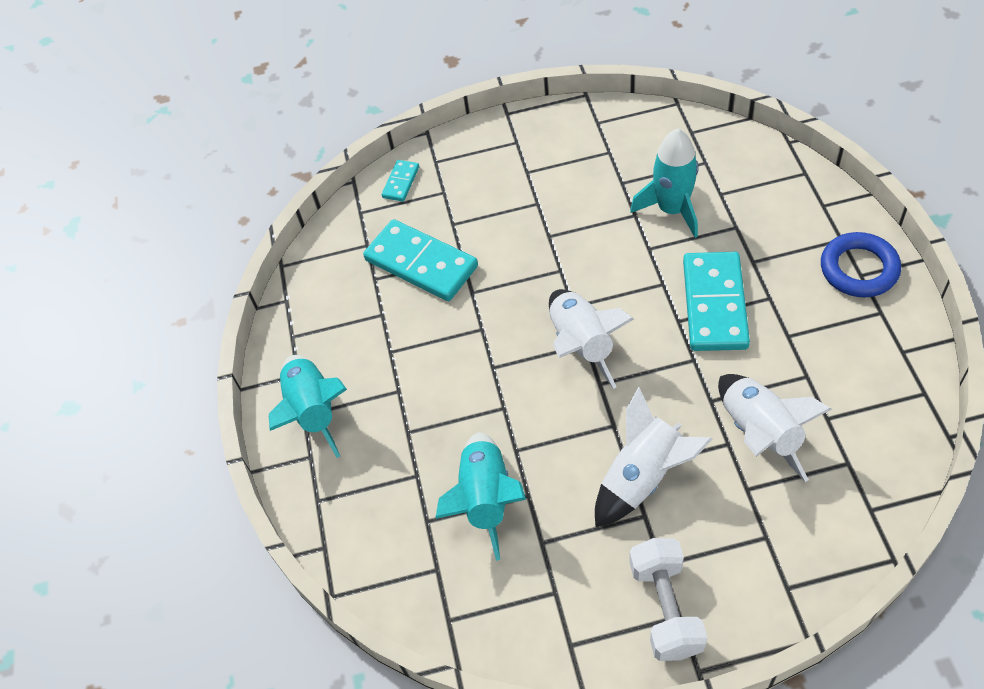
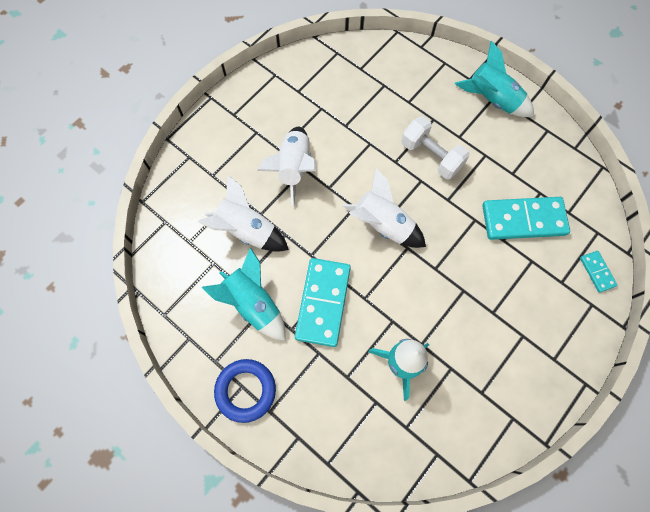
camera: 135 degrees right, 15 degrees up
(485, 499) = (365, 111): turquoise rocket -> turquoise rocket (253, 303)
(665, 608) = (242, 114): white dumbbell -> white dumbbell (431, 156)
(715, 304) = (323, 302): turquoise domino -> turquoise domino turned 45 degrees clockwise

